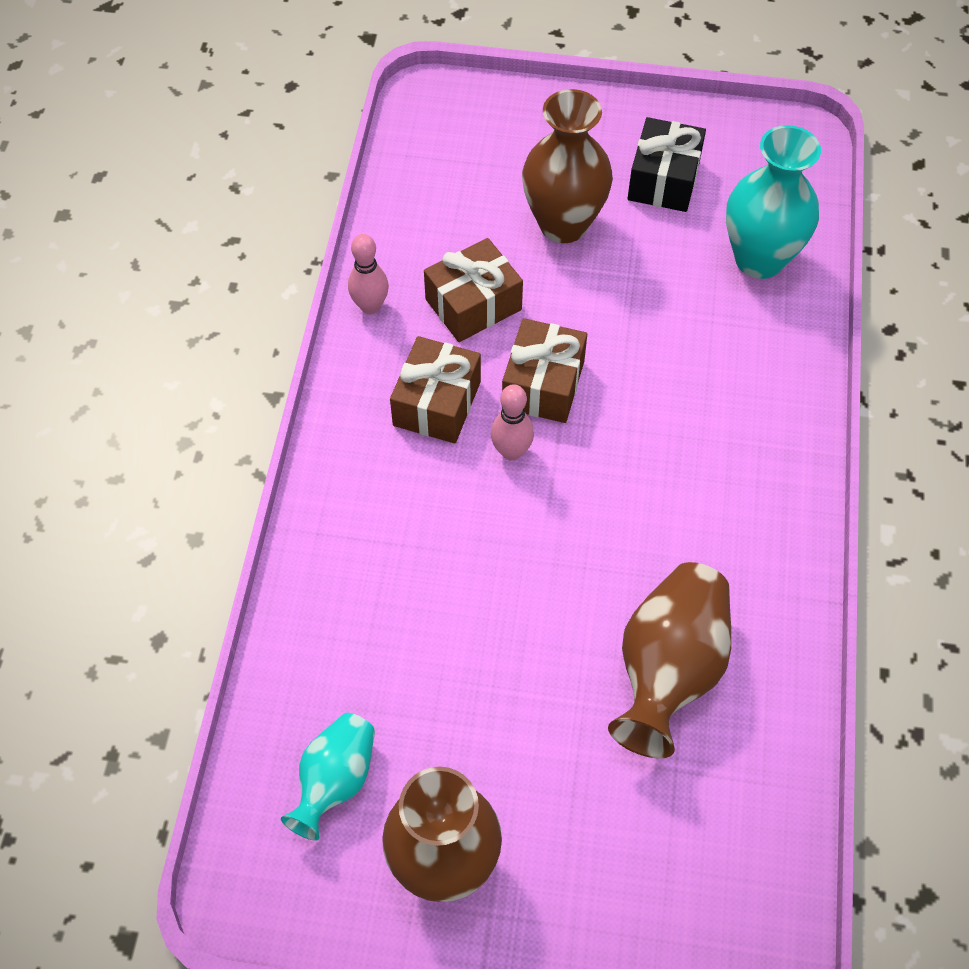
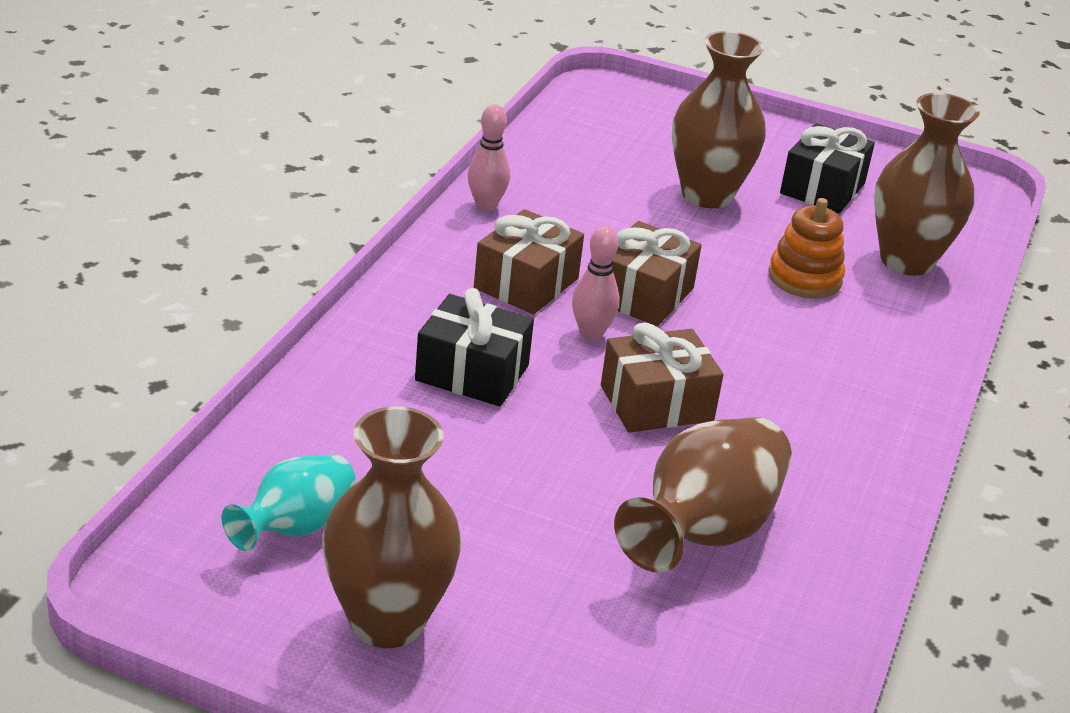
camera: 10 degrees right, 25 degrees down
(424, 538) = (472, 373): none -> black gift
(473, 304) = (592, 227): brown gift -> brown gift (656, 403)
(676, 313) = (804, 278): none -> orange stacking toy
(759, 259) = (906, 261): turquoise vase -> brown vase

